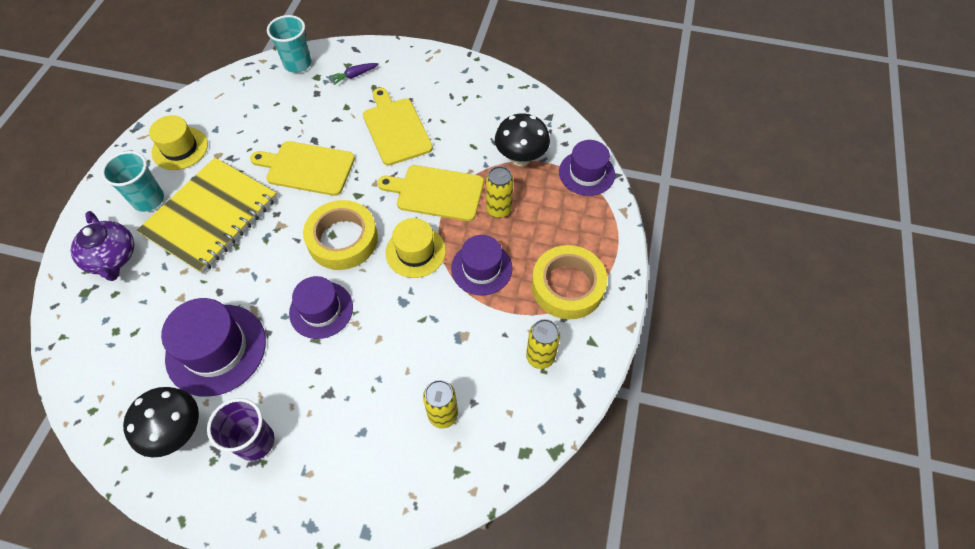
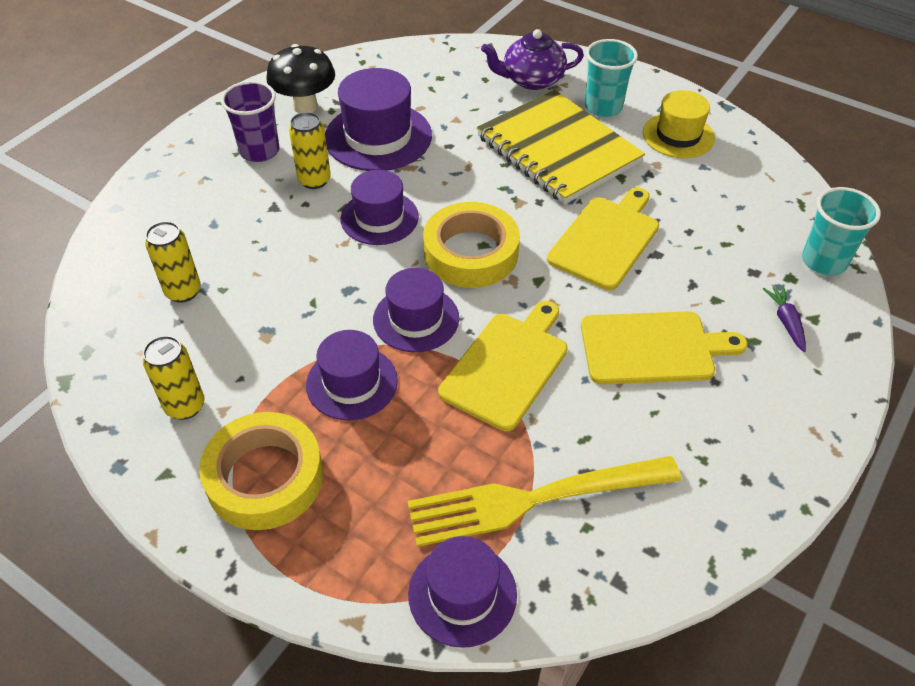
camera: 110 degrees right, 10 degrees down
(415, 252) = (416, 319): yellow hat -> purple hat
(498, 210) = (442, 434): yellow can -> yellow can (314, 180)
(521, 158) = (534, 499): black mushroom -> yellow fork

